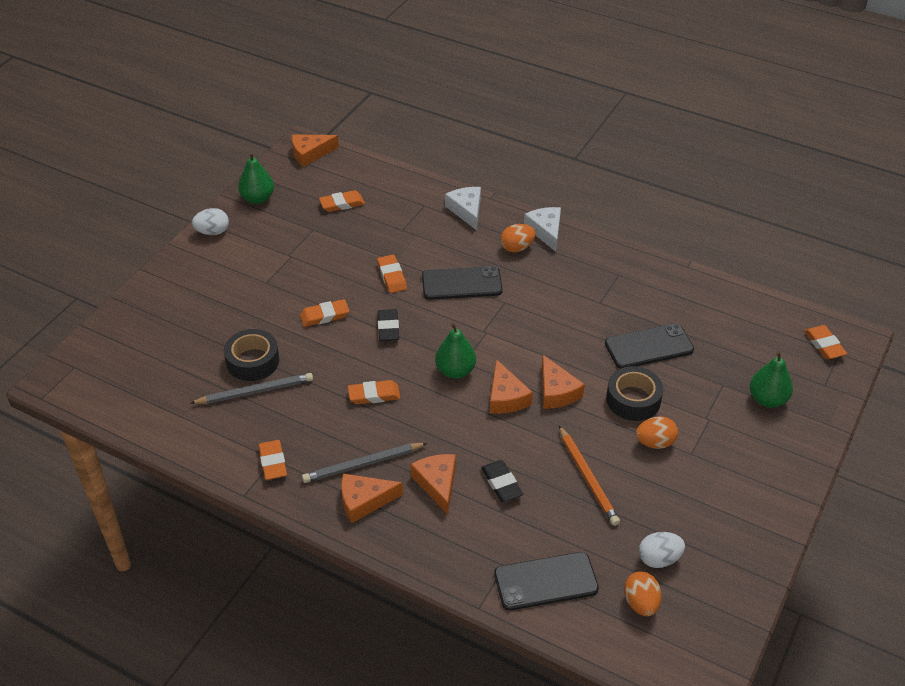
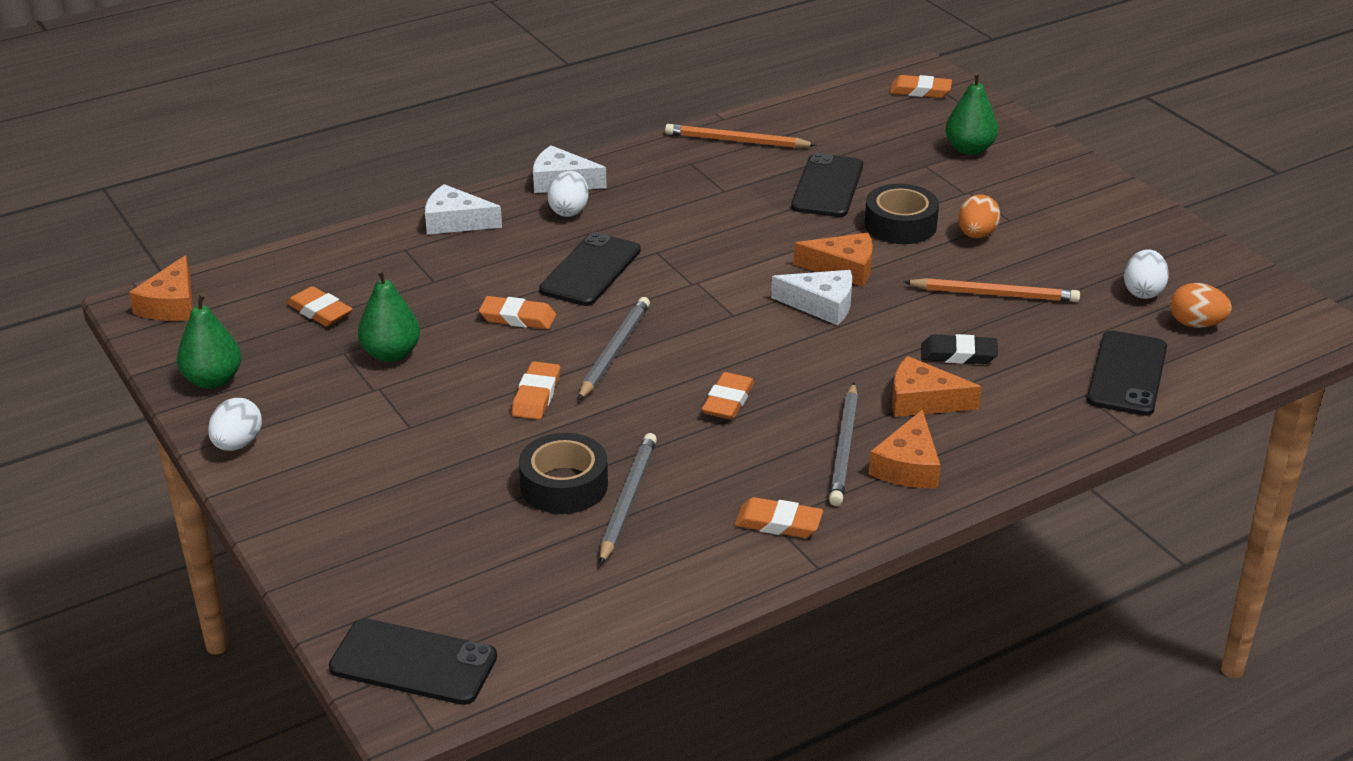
camera: 60 degrees left, 10 degrees down
(84, 369) = (413, 662): none -> black phone
(342, 204) = (320, 311): orange eraser -> orange eraser turned 60 degrees counterclockwise
(388, 328) = (614, 351): black eraser -> grey pencil
(455, 371) = (743, 326): green pear -> green pear (391, 354)
(506, 397) = (821, 305): orange cheese -> white cheese
(517, 248) = (569, 211): orange egg -> white egg
(664, 283) = (736, 141): none -> orange pencil

